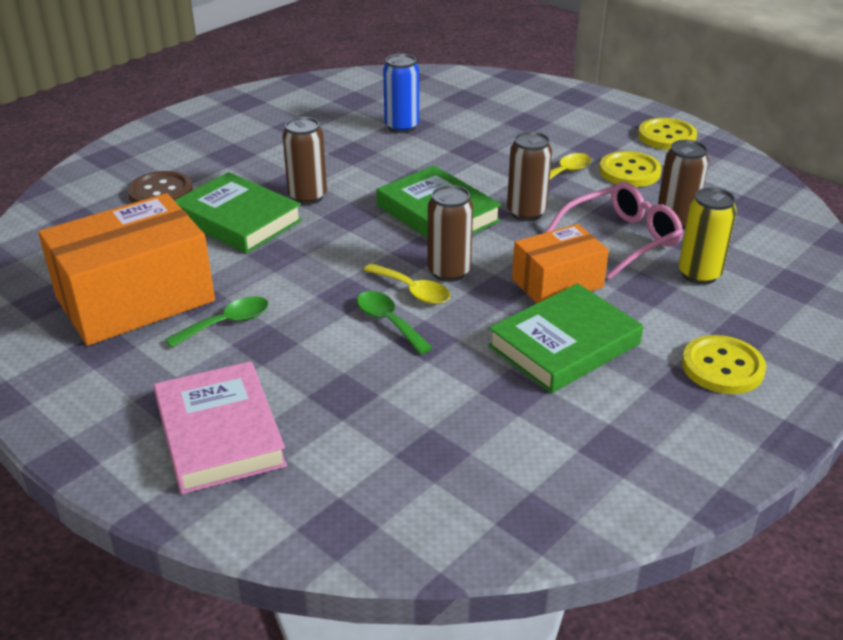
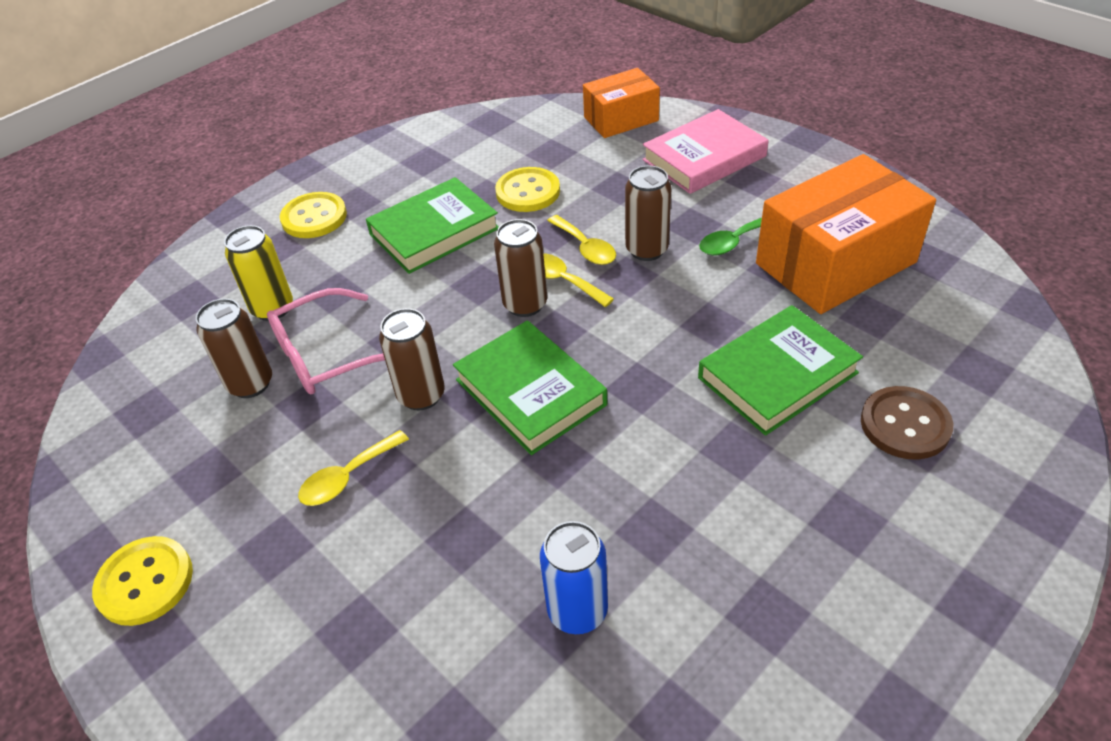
camera: 175 degrees left, 10 degrees up
(219, 433) = (704, 158): pink book -> pink book turned 75 degrees clockwise
(238, 220) = (777, 375): green book -> green book turned 75 degrees counterclockwise
(307, 197) = (700, 420): brown can -> brown can (646, 250)
(388, 322) = (585, 247): green spoon -> yellow spoon
(557, 283) = (418, 294): orange box -> orange box (621, 119)
(629, 171) = (253, 484): yellow button -> yellow button (528, 192)

